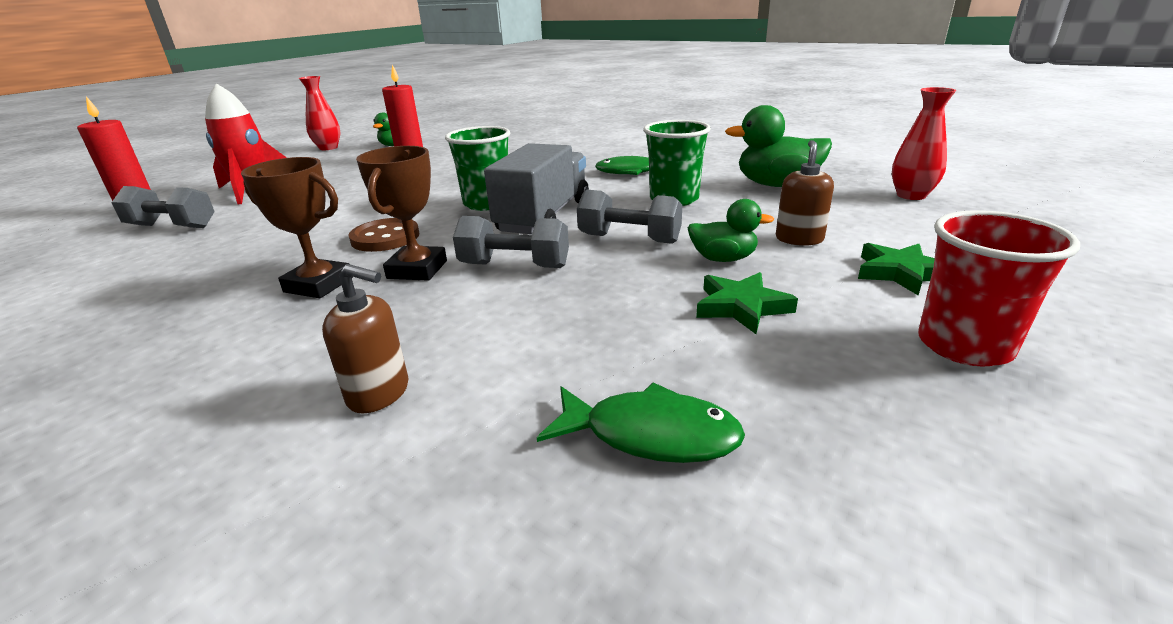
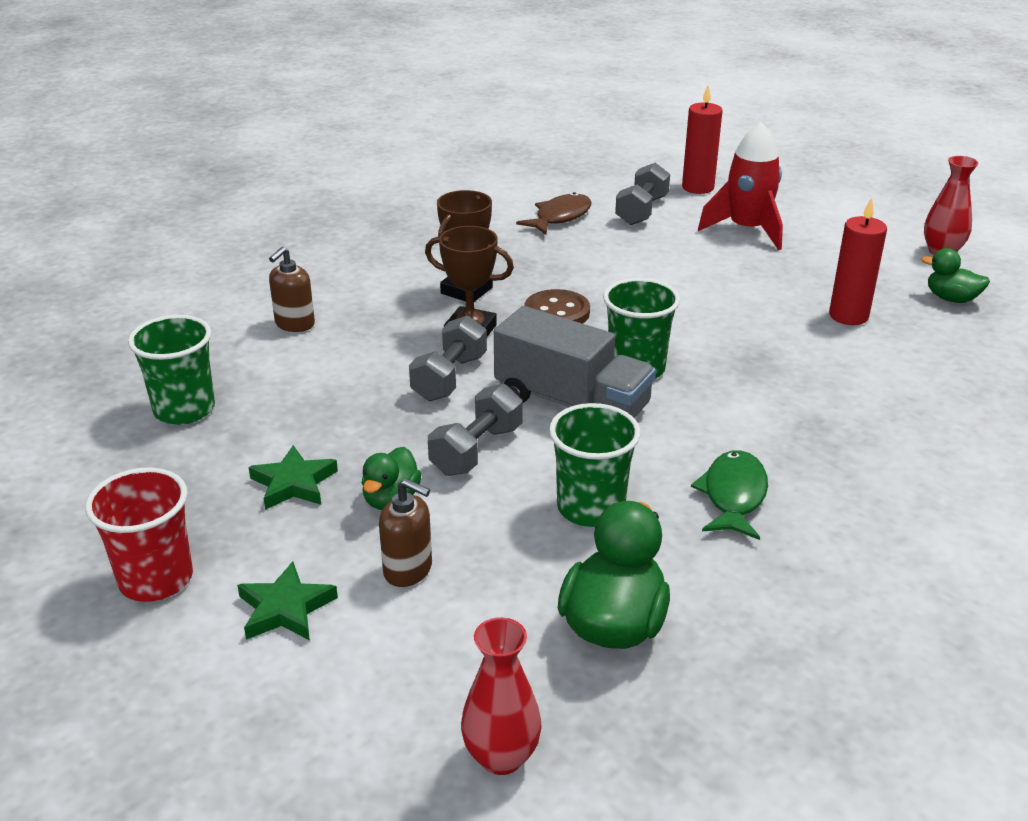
camera: 100 degrees right, 5 degrees up
(148, 260) = (560, 217): none -> brown fish
(650, 435) = (184, 410): green fish -> green cup

